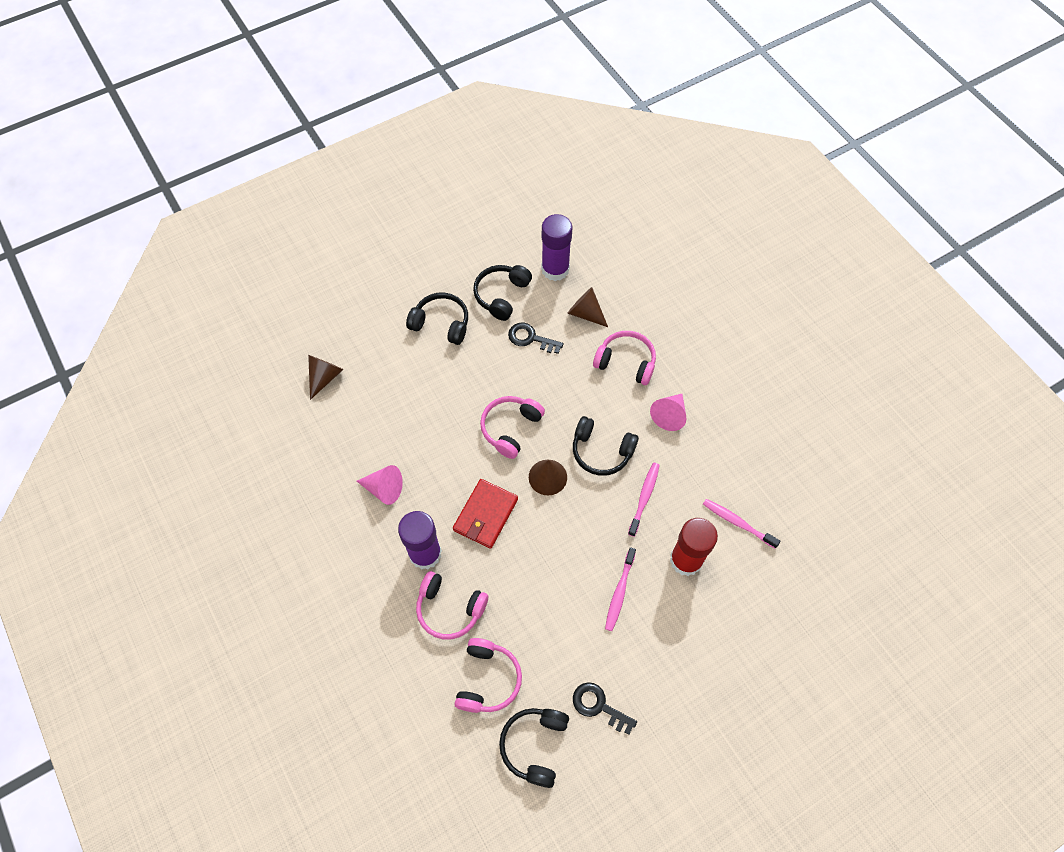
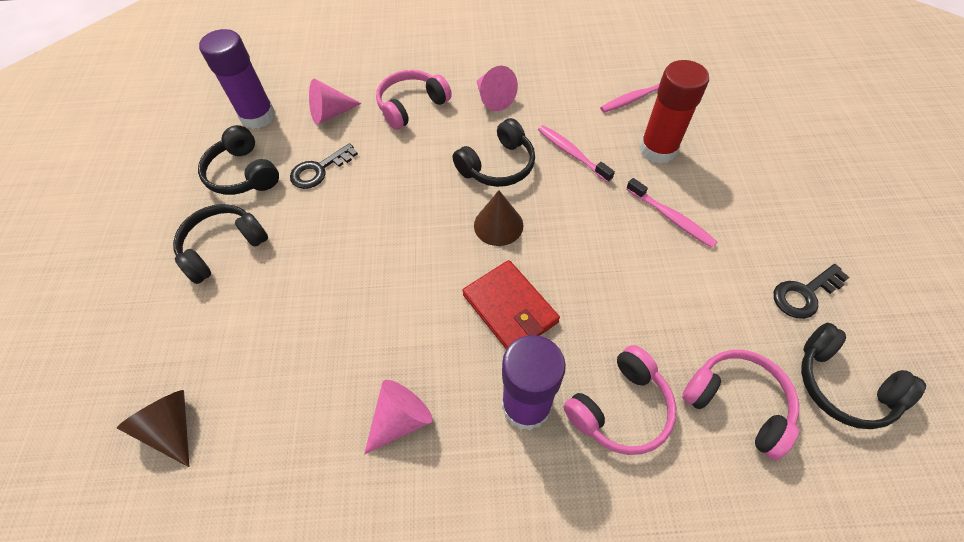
camera: 60 degrees left, 5 degrees down
(510, 428) = (414, 235): pink headphones -> none
(585, 313) = (331, 113): brown cone -> pink cone

